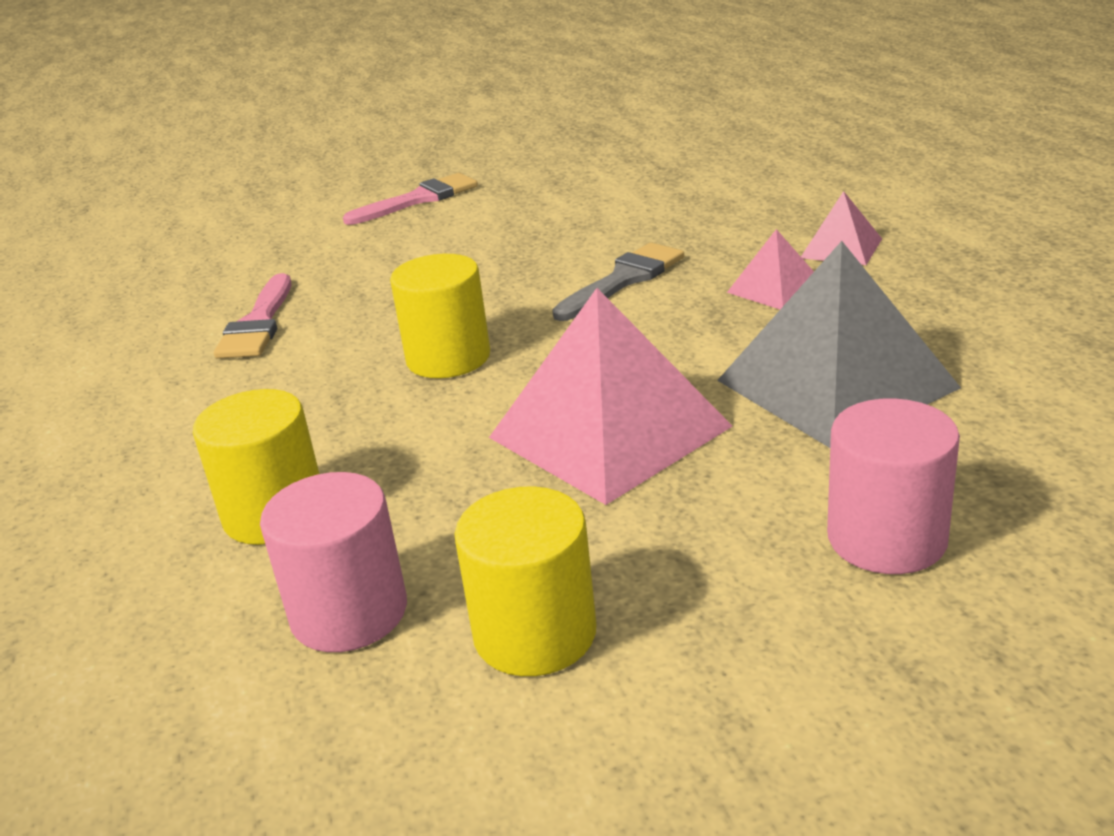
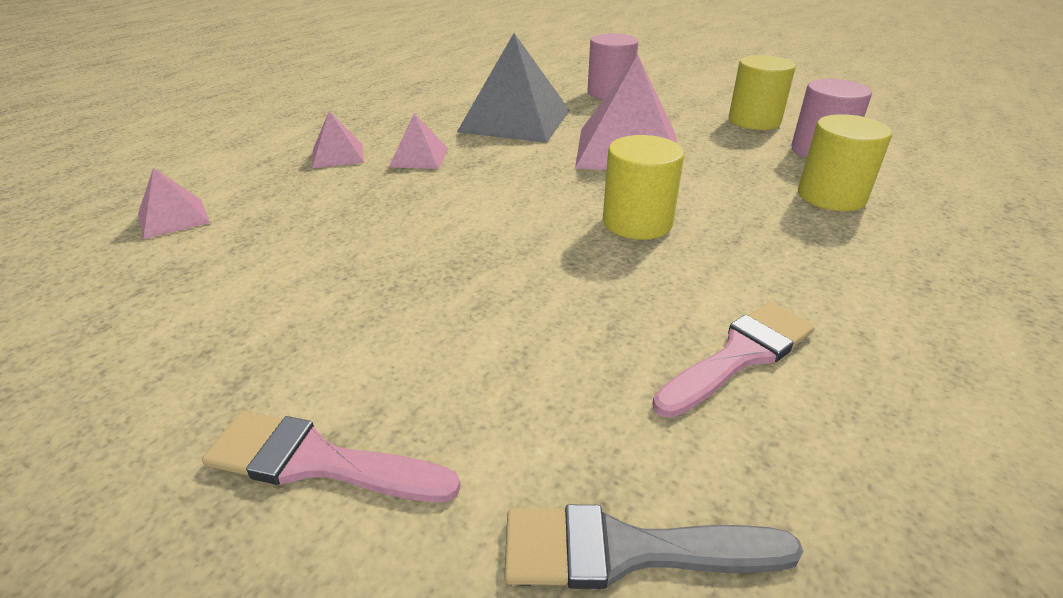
camera: 135 degrees left, 5 degrees up
(623, 280) = (452, 207): grey brush -> grey brush (627, 551)
(771, 176) = (173, 218): none -> pink pyramid

